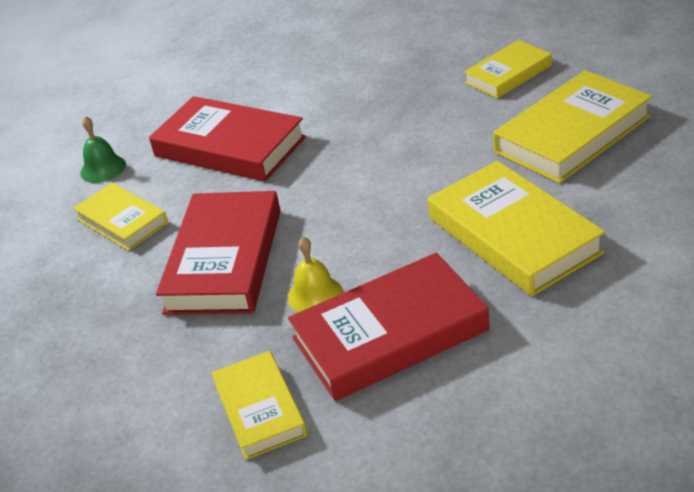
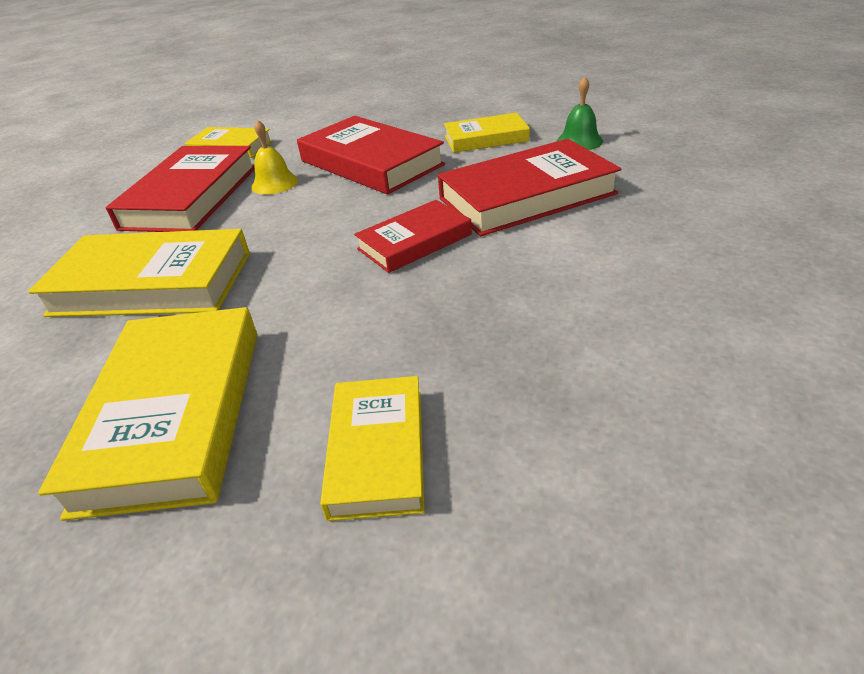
camera: 125 degrees right, 0 degrees up
(338, 157) = (414, 242): none -> red book

